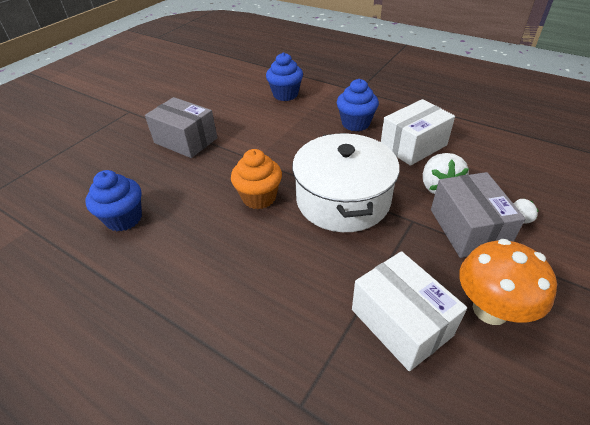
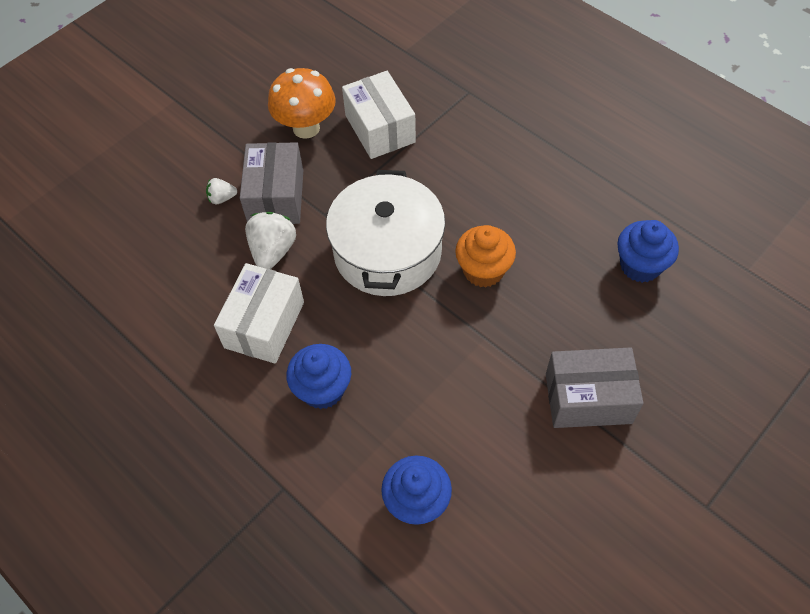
camera: 170 degrees left, 15 degrees up
(186, 140) = (588, 398): grey box -> grey box turned 45 degrees counterclockwise
(413, 146) = (264, 324): white box -> white box turned 45 degrees counterclockwise

